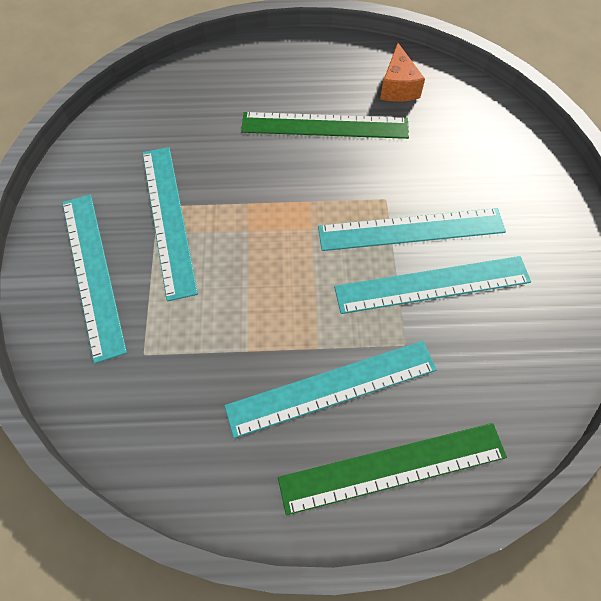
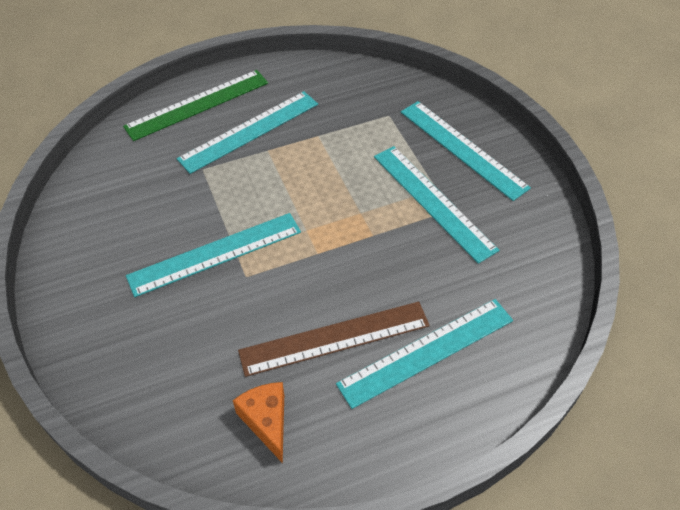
camera: 160 degrees right, 10 degrees down
(325, 126) = (334, 338): green ruler -> brown ruler
(432, 284) = (188, 214): turquoise ruler -> turquoise ruler (427, 352)

